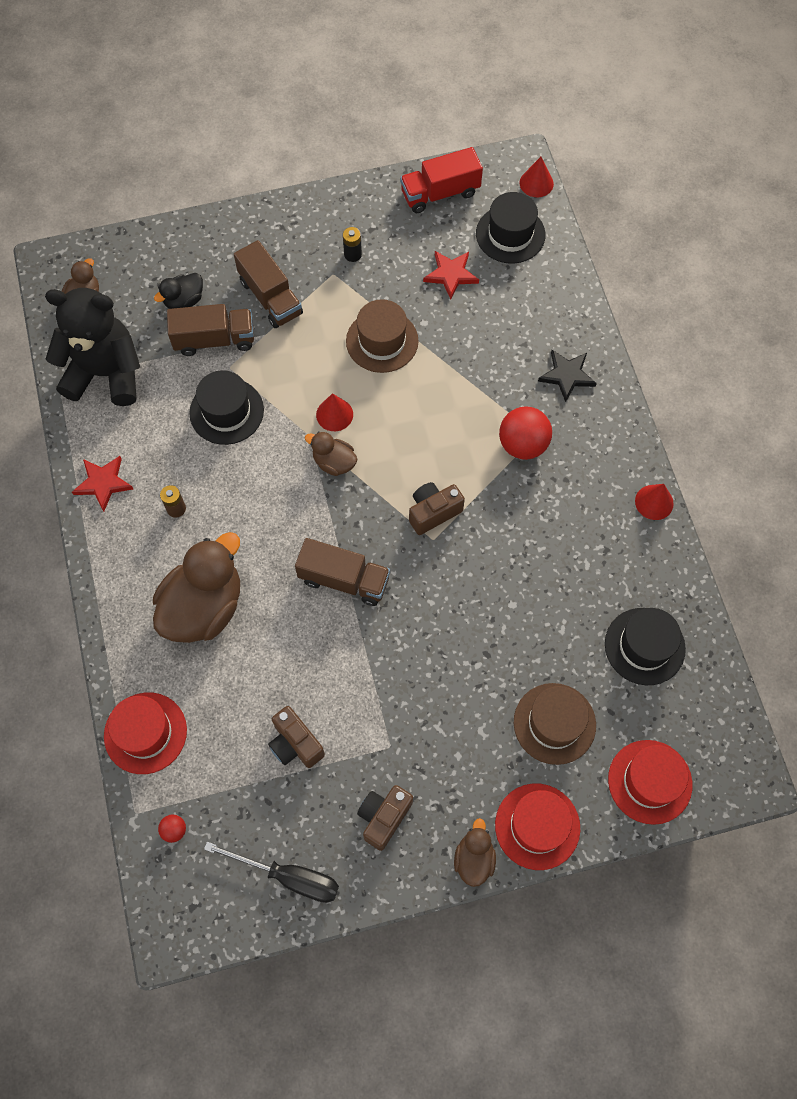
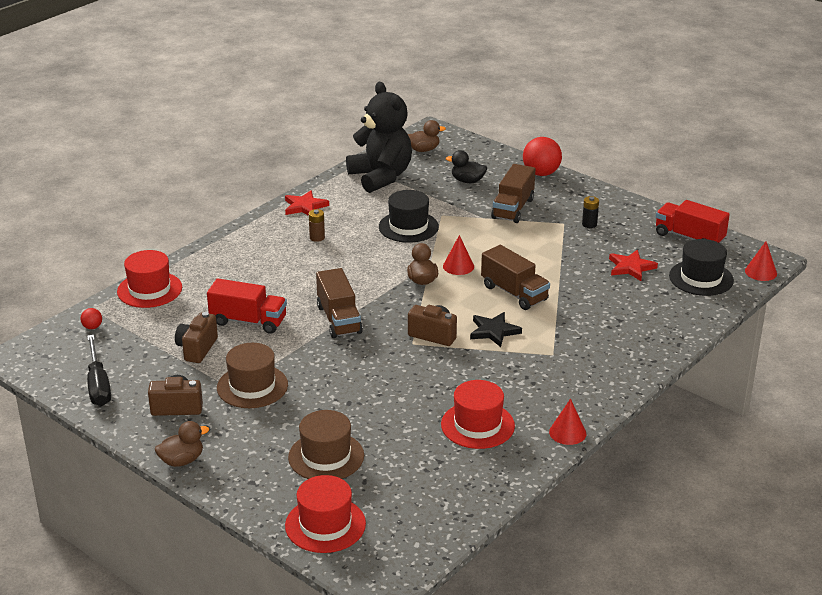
camera: 55 degrees right, 35 degrees down
(204, 607) = (259, 275): brown duck -> none
(214, 340) = (454, 202): brown truck -> brown truck (514, 293)
(283, 666) = (248, 321): none -> red truck
(382, 341) = (539, 261): brown hat -> brown hat (252, 386)
(523, 444) = (536, 352): red ball -> red ball (541, 173)
(537, 826) = (234, 481): red hat -> red hat (477, 425)
(567, 375) = (620, 349): black star -> black star (494, 331)
(644, 646) = (438, 476): black hat -> none

